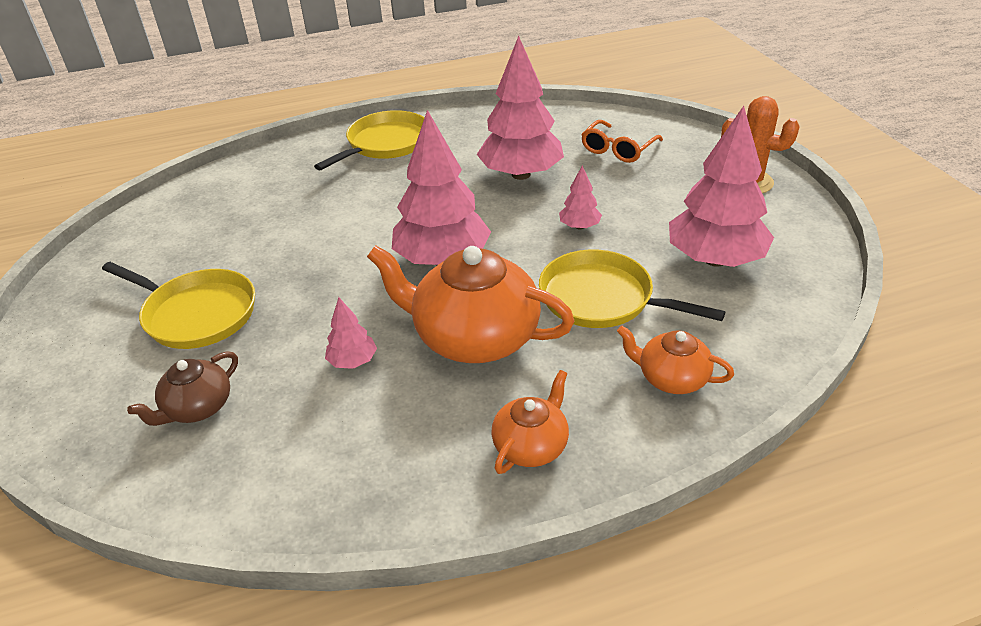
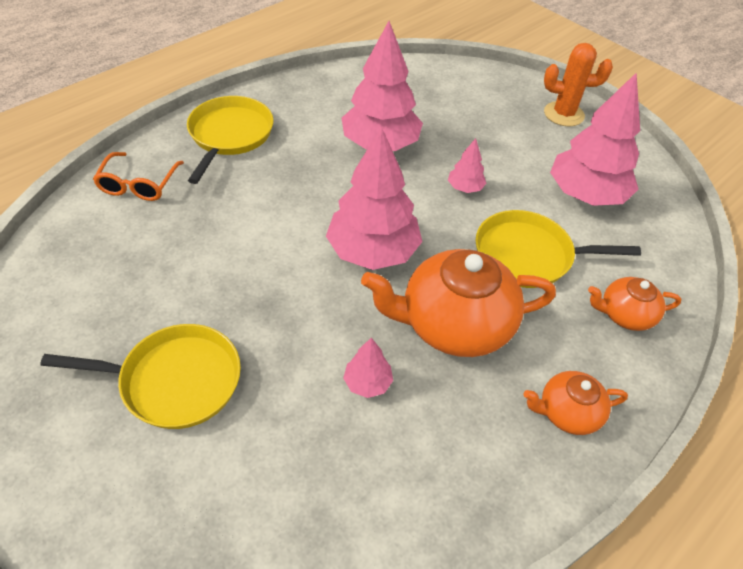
camera: 30 degrees left, 10 degrees up
(197, 408) = (255, 484): brown teapot -> none
(531, 445) = (567, 412): orange teapot -> orange teapot turned 105 degrees counterclockwise
(618, 149) = (444, 101): orange glasses -> orange glasses (138, 184)

